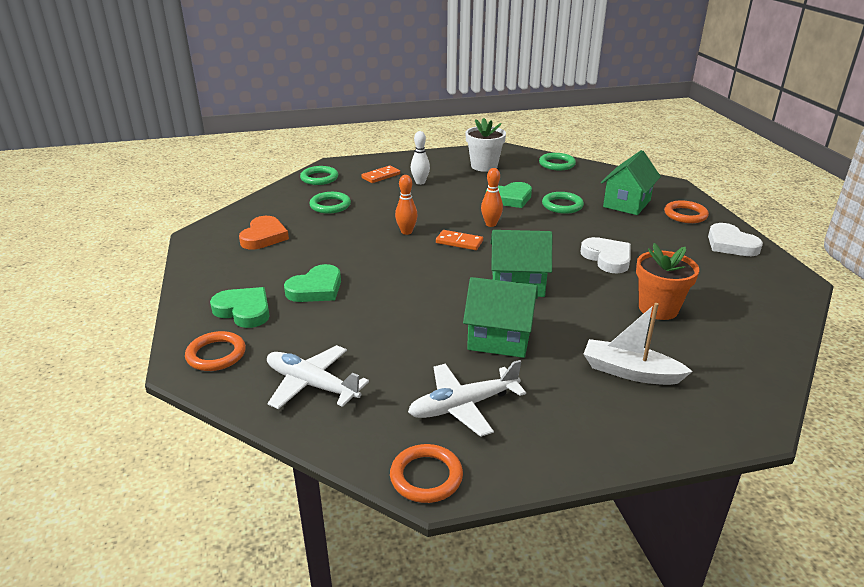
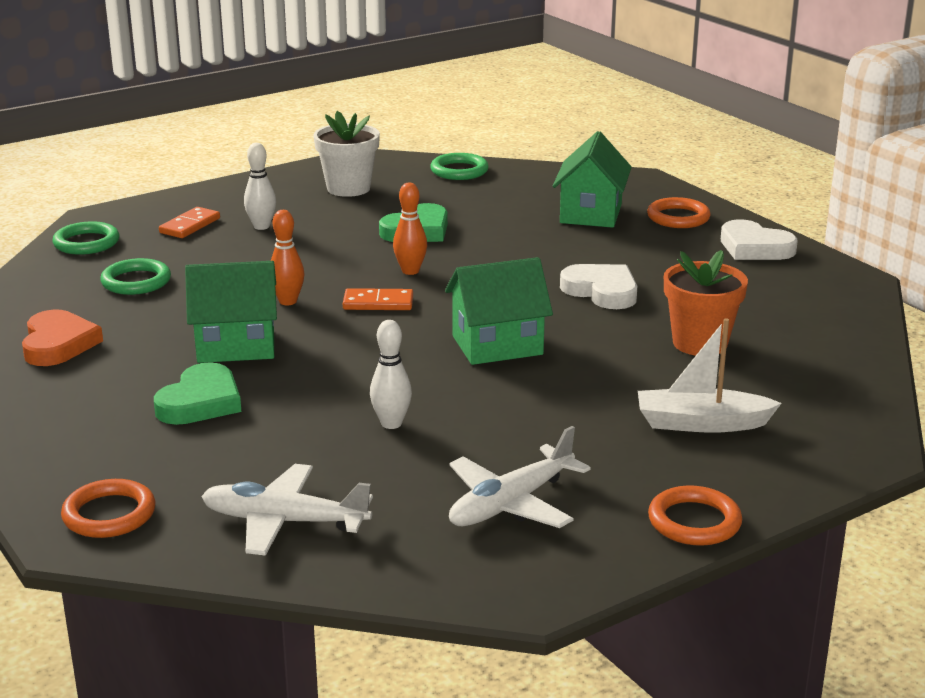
camera: 20 degrees left, 5 degrees down
(244, 310) = (107, 450): green heart -> none
(419, 327) = (391, 423): none -> white bowling pin
(426, 476) = (512, 589): orange ring -> orange ring (694, 521)
(499, 339) = (512, 417): green house -> green house (236, 346)
(562, 205) = (500, 229): green ring -> none

